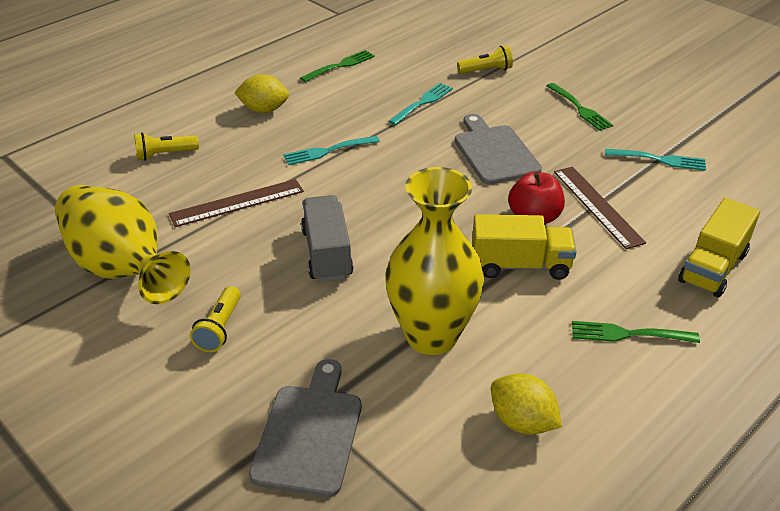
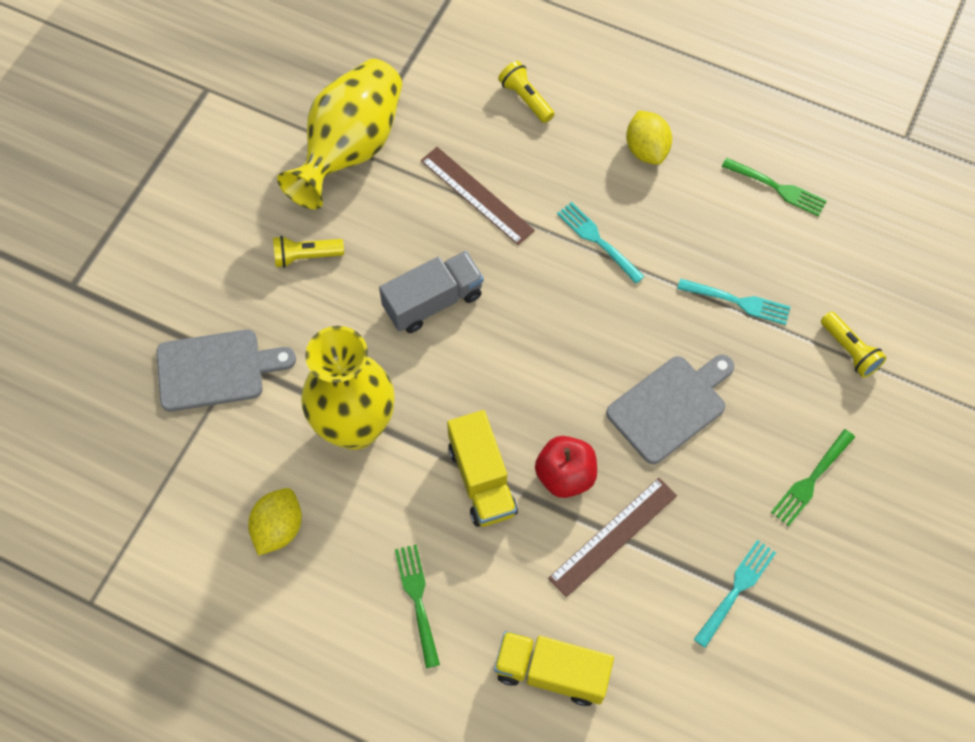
camera: 70 degrees right, 25 degrees up
(658, 160) = (736, 590): turquoise fork -> turquoise fork turned 135 degrees counterclockwise

